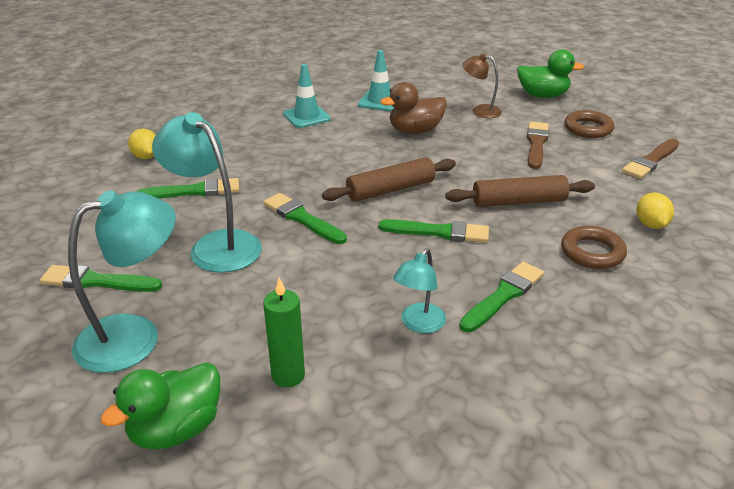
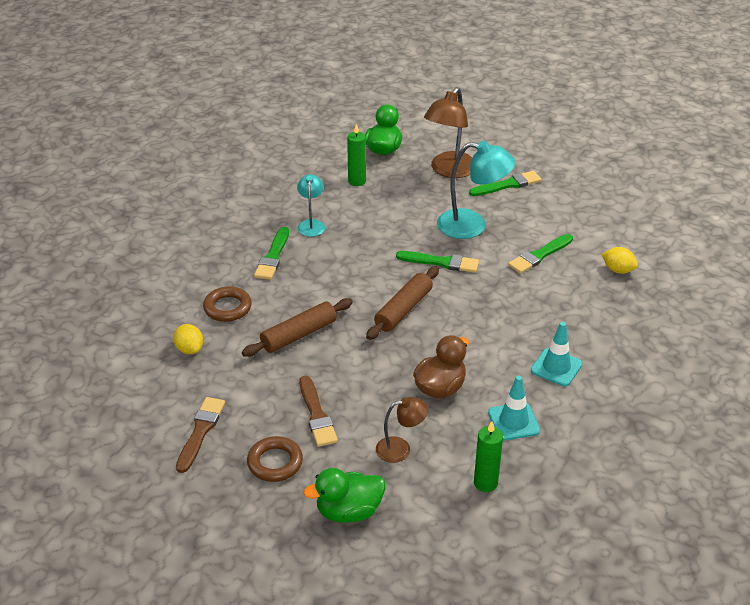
camera: 150 degrees right, 5 degrees up
(135, 336) = (449, 171): turquoise lamp -> brown lamp
(434, 84) = (485, 483): none -> green candle
(439, 232) = (340, 286): green brush -> none

